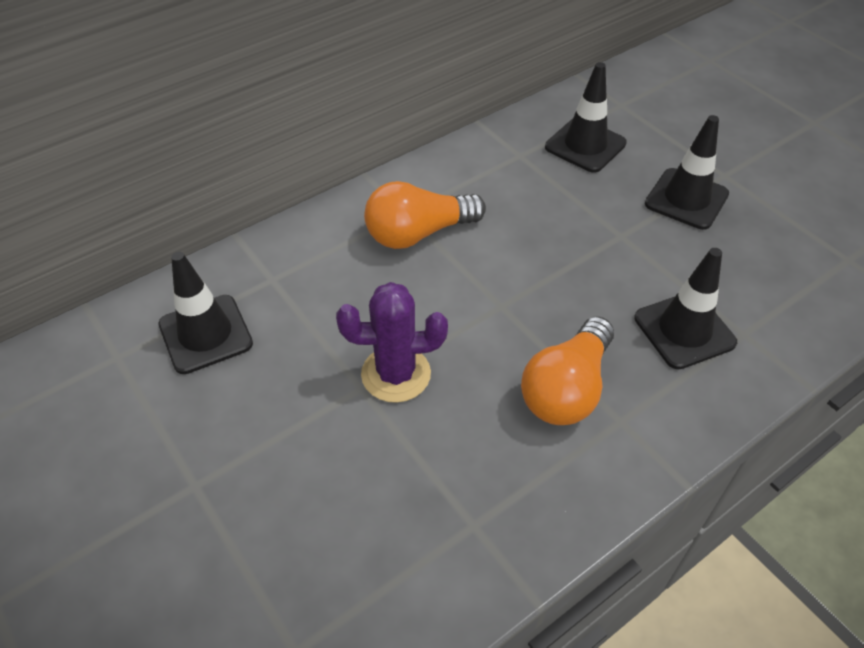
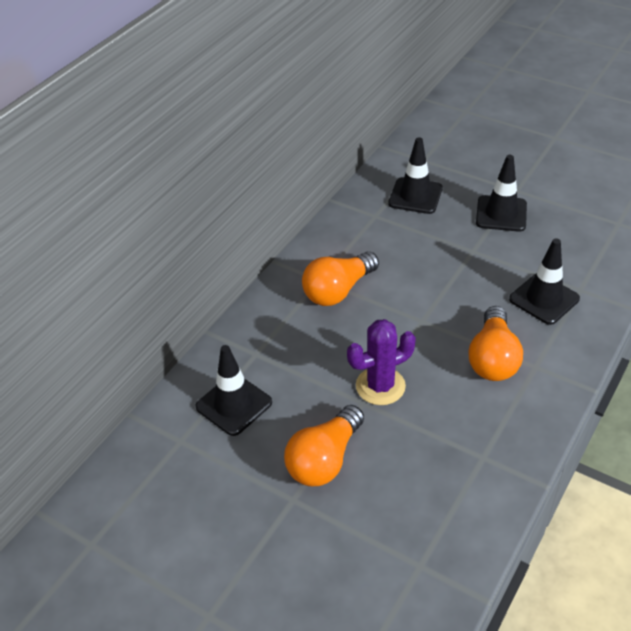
camera: 20 degrees left, 5 degrees down
(266, 447) = (324, 460): none -> orange light bulb

